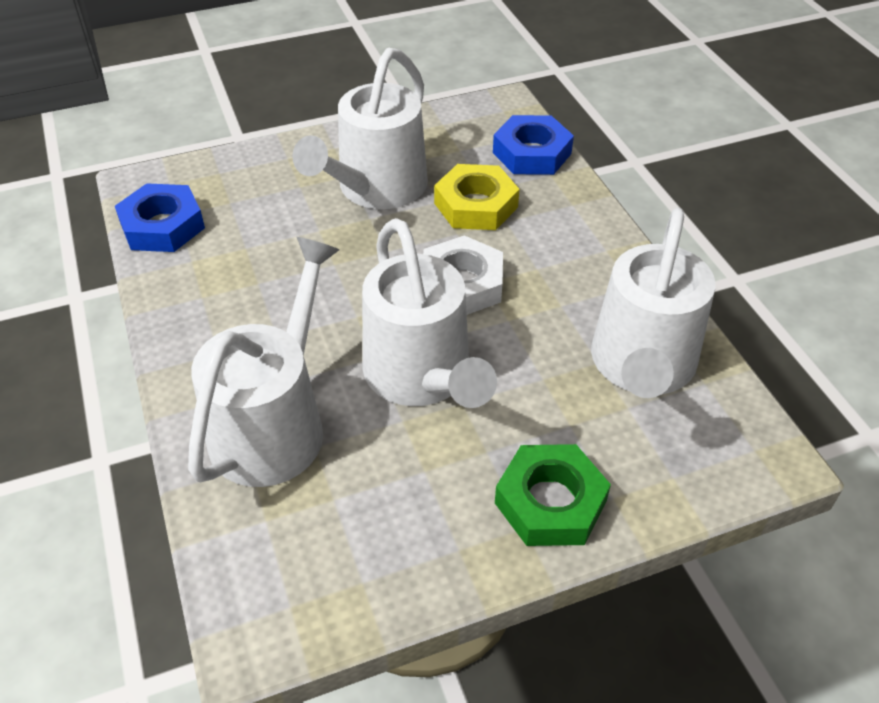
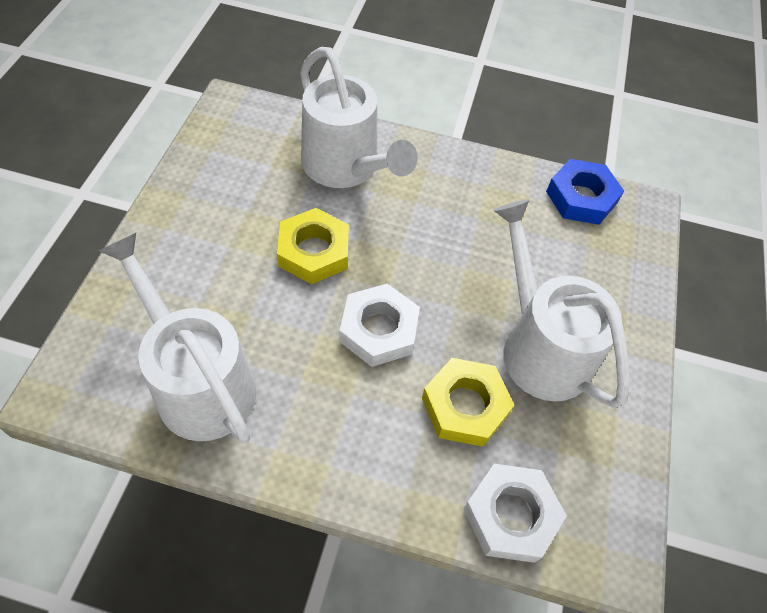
camera: 120 degrees right, 10 degrees up
(422, 377) = (314, 251): white watering can -> yellow nut
(532, 153) = (511, 515): blue nut -> white nut
(550, 502) = (166, 251): green nut -> none

